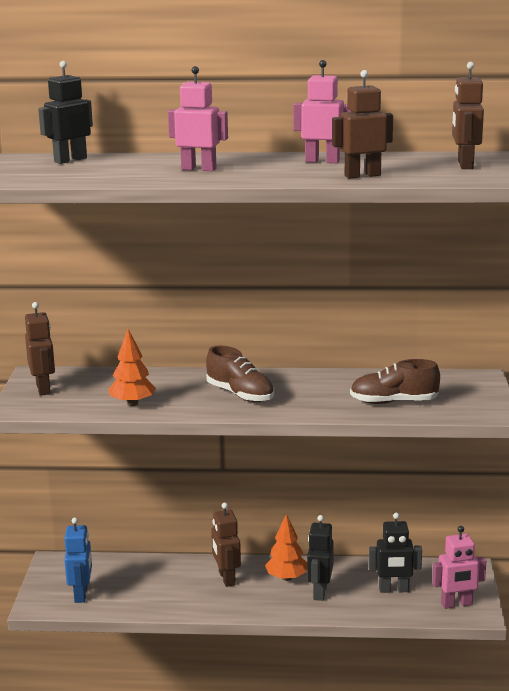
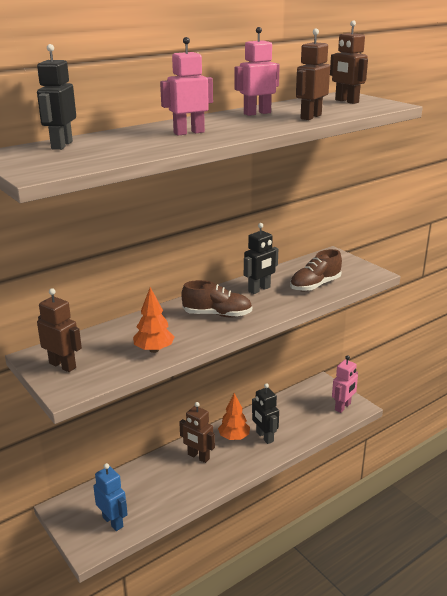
camera: 40 degrees left, 5 degrees up
(394, 590) = (301, 414): black robot -> black robot (259, 289)

